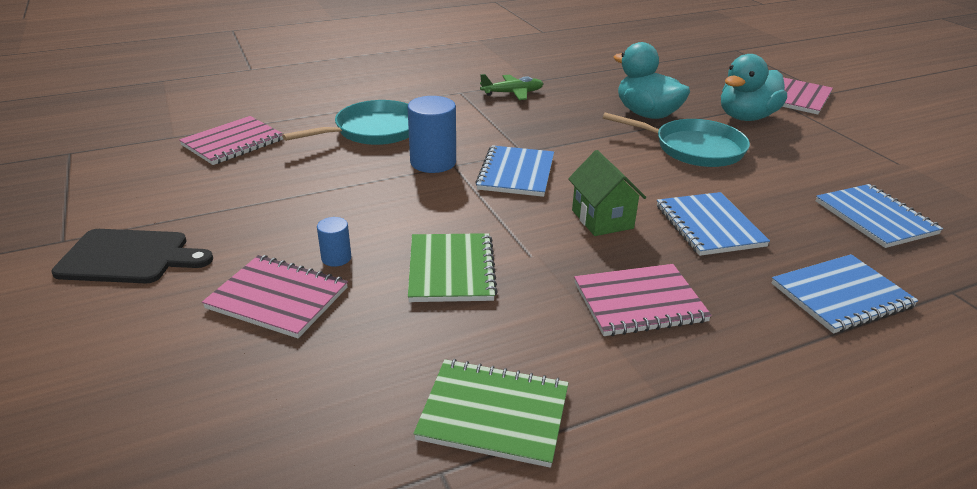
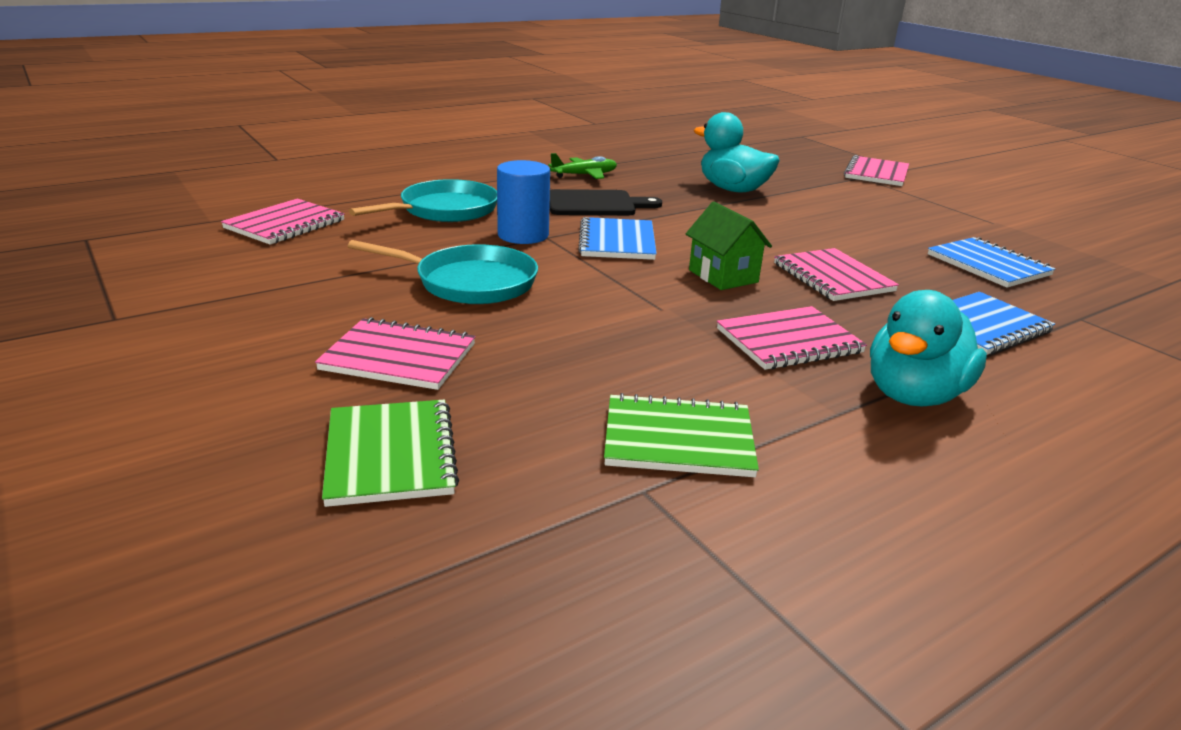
camera: 10 degrees left, 5 degrees down
(129, 257) = (205, 330): black cutting board -> black cutting board (596, 204)
(336, 258) = (450, 320): blue cylinder -> none
(451, 270) = (582, 324): green notebook -> green notebook (390, 455)
(693, 148) = (791, 216): turquoise pan -> turquoise pan (470, 282)
(709, 226) = (832, 277): blue notebook -> pink notebook
(746, 117) = (833, 190): turquoise duck -> turquoise duck (914, 395)

